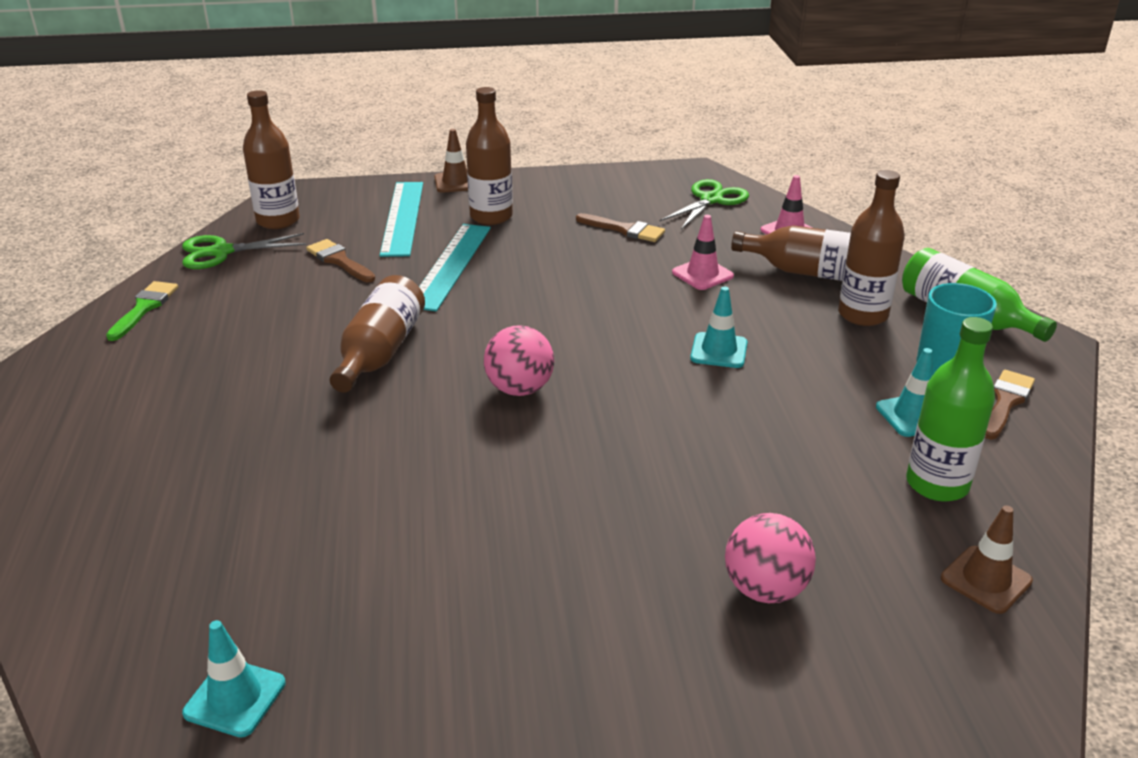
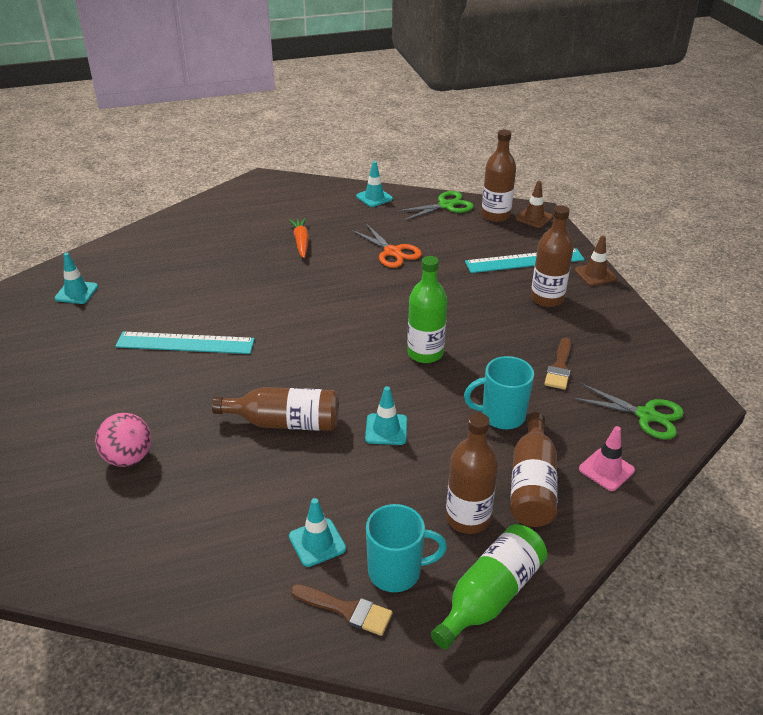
camera: 80 degrees right, 5 degrees up
(144, 308) = (374, 197): green brush -> turquoise traffic cone
(221, 252) = (446, 205): green scissors -> green scissors turned 90 degrees clockwise
(233, 389) = (301, 242): none -> orange carrot
(320, 308) = (392, 252): none -> orange scissors
(339, 261) = (452, 247): brown brush -> none
(380, 352) = (348, 282): brown bottle -> brown bottle (285, 422)
(450, 265) = (464, 291): turquoise ruler -> turquoise ruler (185, 343)
(519, 389) = (318, 341): pink ball -> none
(702, 274) = (501, 416): pink traffic cone -> turquoise mug
(937, 484) = (231, 550): green bottle -> green bottle (425, 353)
(986, 580) = (128, 568): brown traffic cone -> brown traffic cone (534, 218)

